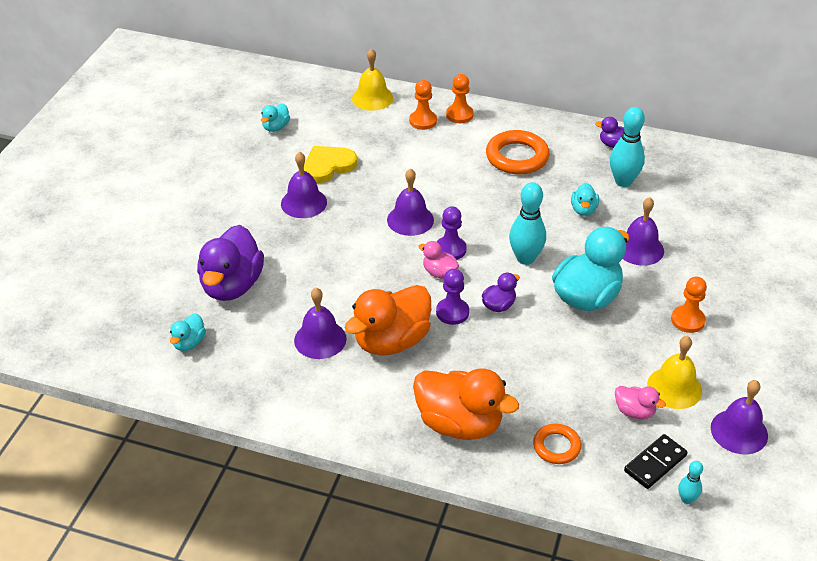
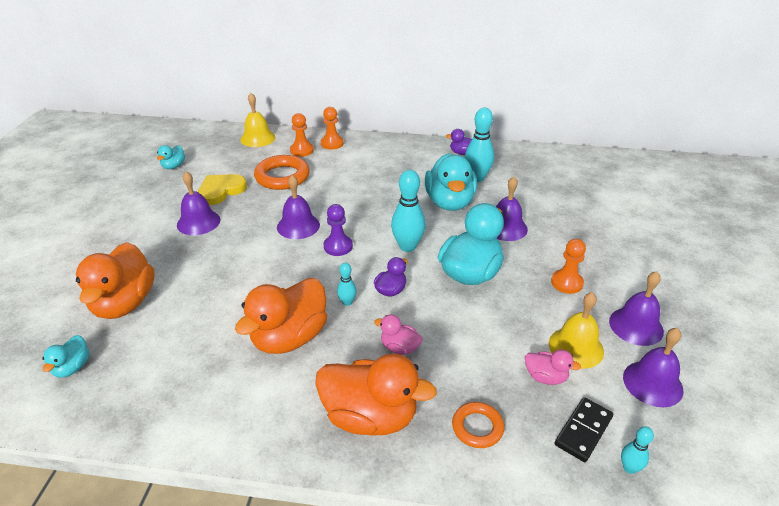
camera: 10 degrees left, 5 degrees down
(232, 285) = (124, 303): purple duck -> orange duck
(320, 339) = (215, 345): purple bell -> purple bell (636, 326)
(439, 273) = (330, 268): pink duck -> pink duck (399, 347)
(452, 312) = (347, 302): purple pawn -> turquoise bowling pin
(517, 157) = (385, 169): orange ring -> orange ring (282, 177)
(583, 210) = (449, 202): turquoise duck -> turquoise duck, size x2.10

